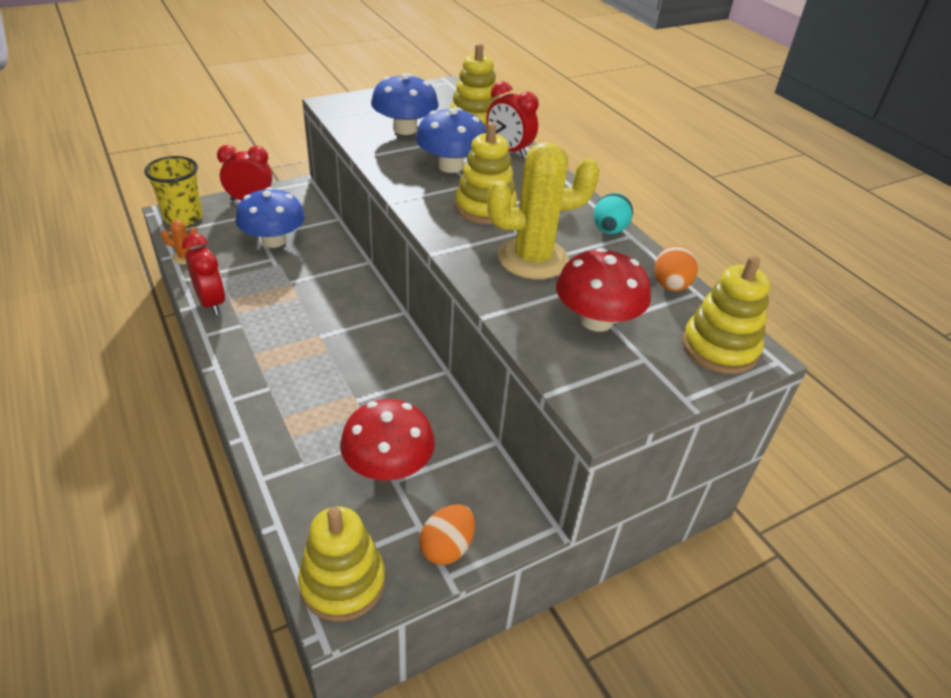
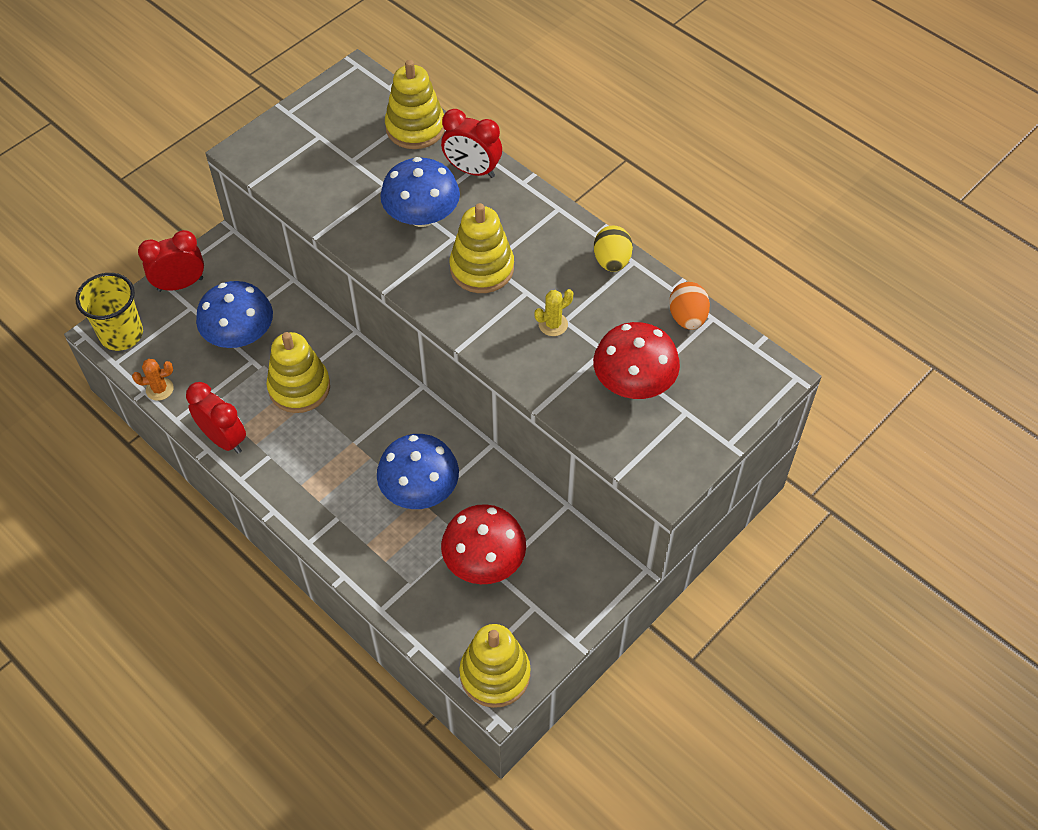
camera: 15 degrees left, 15 degrees up
(405, 129) = (347, 170): blue mushroom -> blue mushroom (420, 489)
(447, 547) = (564, 617): orange egg -> none
(533, 259) = (553, 324): yellow cactus -> yellow cactus, size x0.42
(609, 230) = (612, 261): turquoise egg -> yellow egg
(719, 348) = (745, 379): yellow stacking toy -> yellow stacking toy (299, 387)

